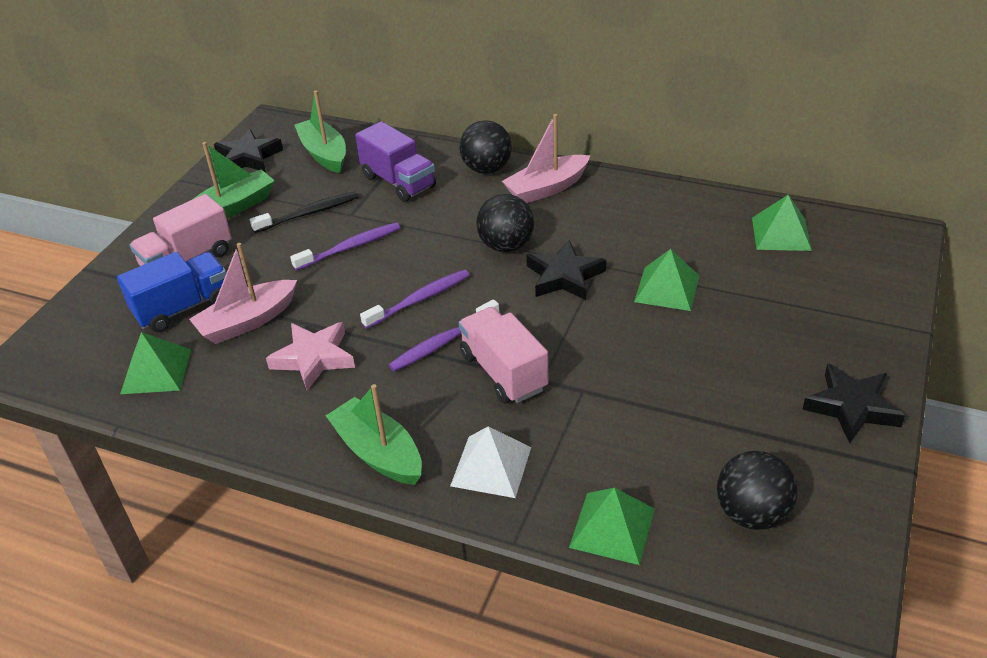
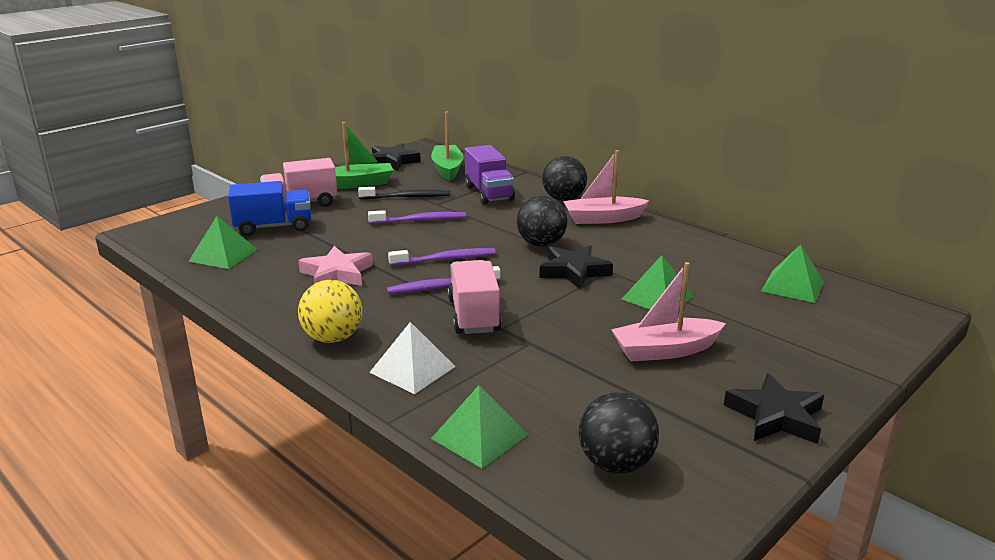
camera: 20 degrees right, 15 degrees down
(247, 321) = (309, 243): pink boat -> pink boat (665, 350)
(378, 453) = (333, 338): green boat -> yellow ball

